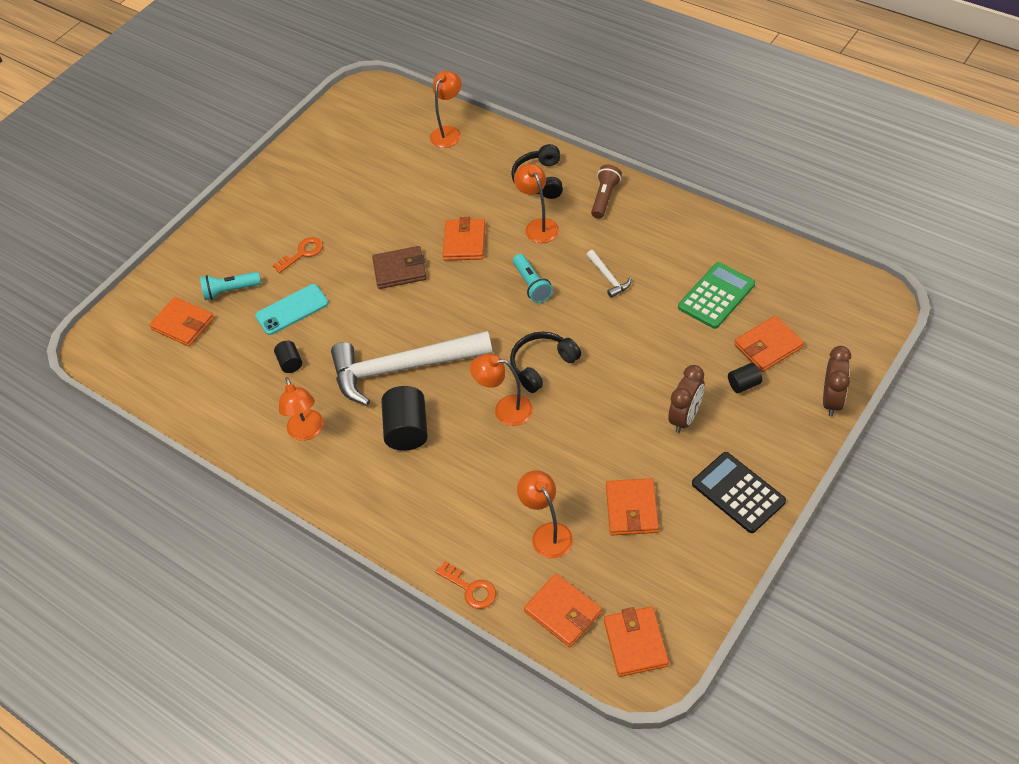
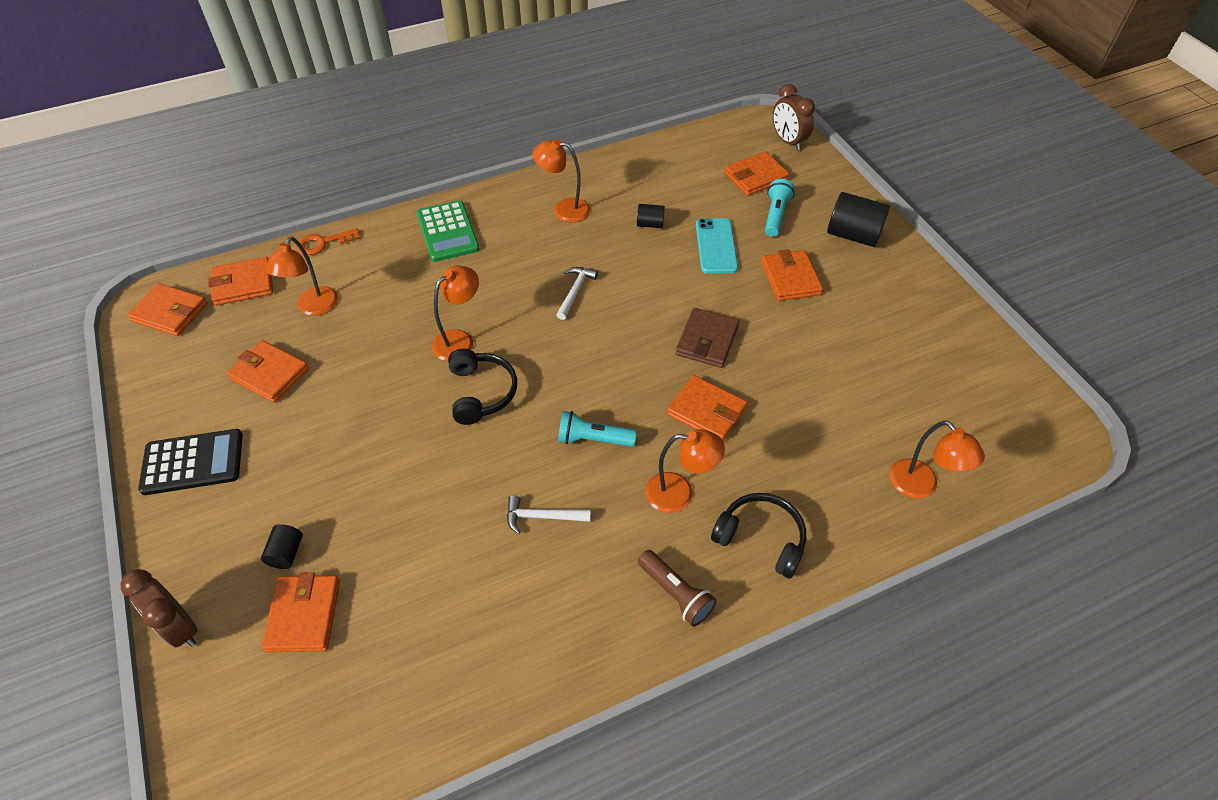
camera: 115 degrees right, 0 degrees up
(302, 253) = (790, 278): orange key -> orange wallet
(403, 368) = (575, 291): white hammer -> white hammer, size x0.40
(407, 430) = (504, 267): black cylinder -> black cylinder (853, 235)
(547, 533) = (313, 308): orange lamp -> orange lamp turned 105 degrees clockwise
(685, 417) = (307, 473): brown clock -> brown clock (788, 141)
(716, 296) = (418, 612): green calculator -> green calculator (448, 232)

